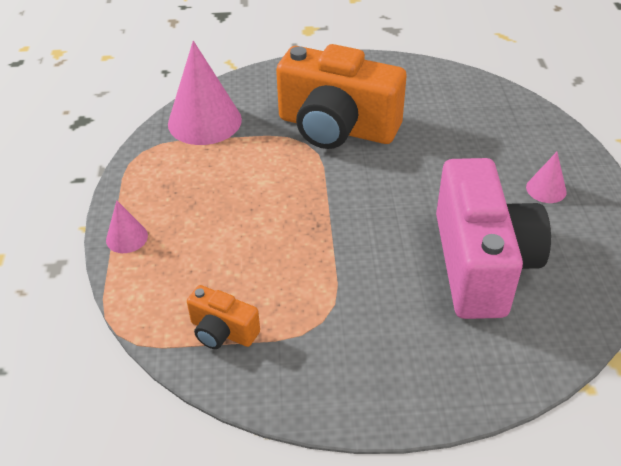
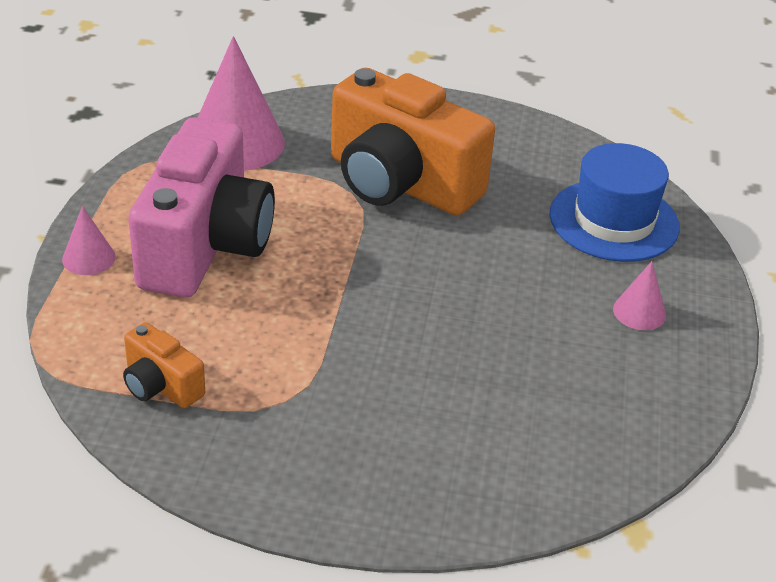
camera: 10 degrees right, 5 degrees down
(481, 264) = (511, 380): pink camera -> pink camera (205, 245)
(497, 124) = (614, 220): none -> blue hat

